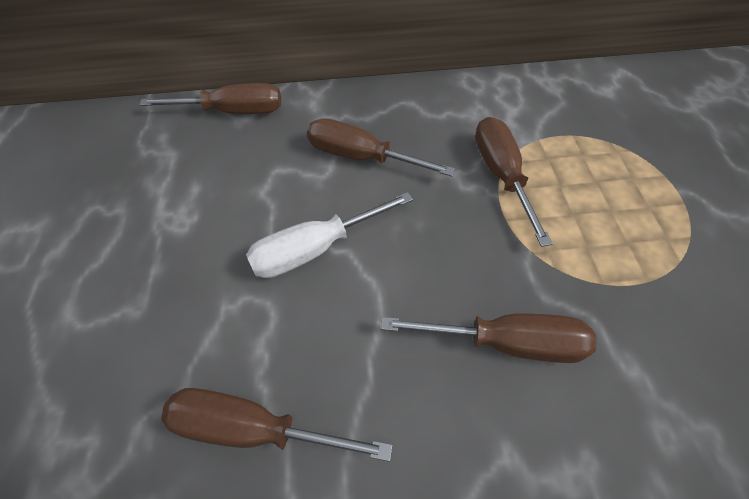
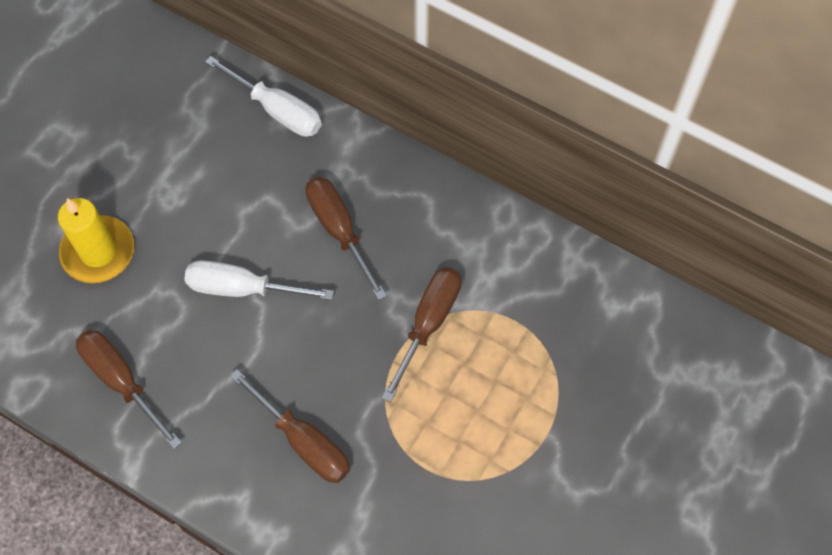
camera: 35 degrees right, 10 degrees up
(130, 312) = (98, 252): none -> yellow candle
(232, 112) = (277, 110): brown screwdriver -> white screwdriver

